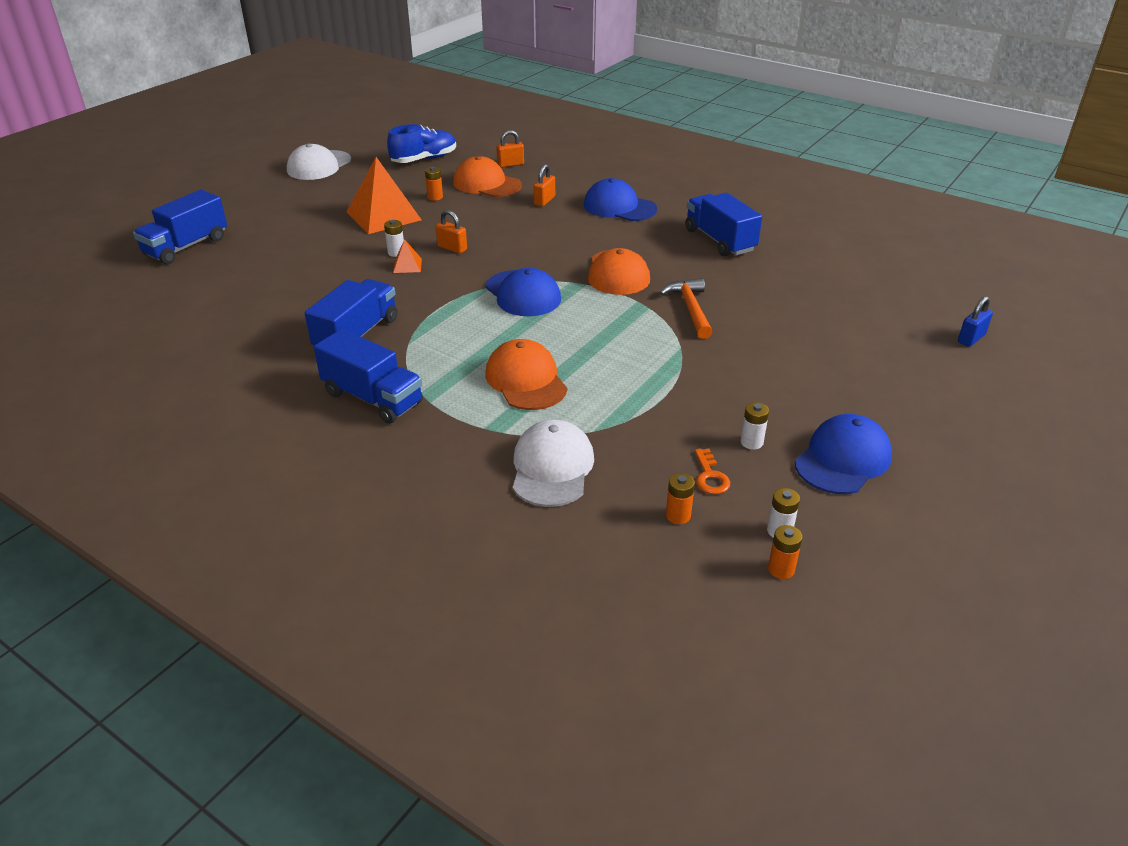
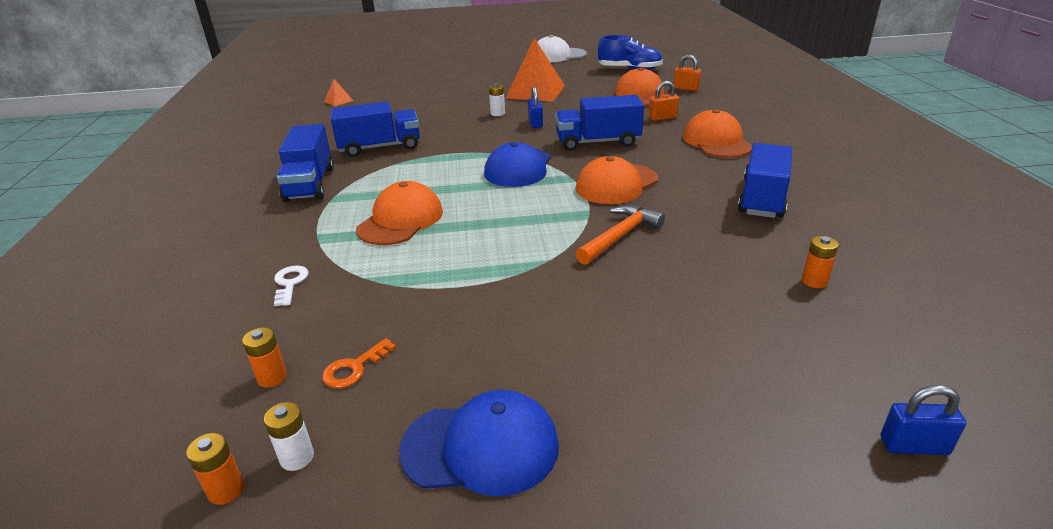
camera: 50 degrees right, 5 degrees down
(186, 247) = (407, 74): blue truck -> blue truck (598, 142)
(407, 265) = (488, 123): orange pyramid -> orange pyramid (338, 101)
(435, 197) = (589, 92): orange battery -> orange battery (814, 281)
(452, 248) = (535, 123): orange padlock -> blue padlock
(552, 468) = (290, 283): white cap -> white key
(619, 207) = (717, 141): blue cap -> orange cap
(751, 442) = (441, 367): white battery -> none

